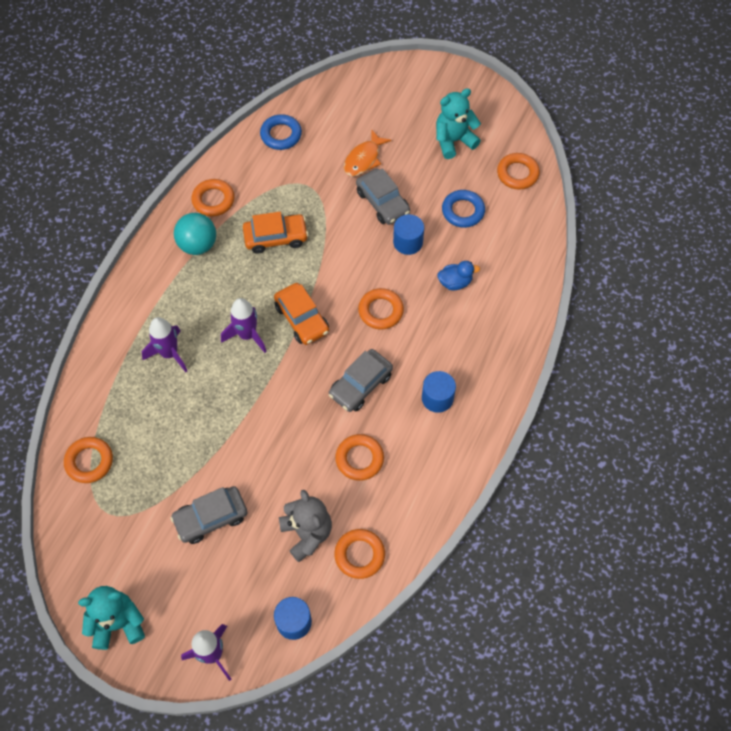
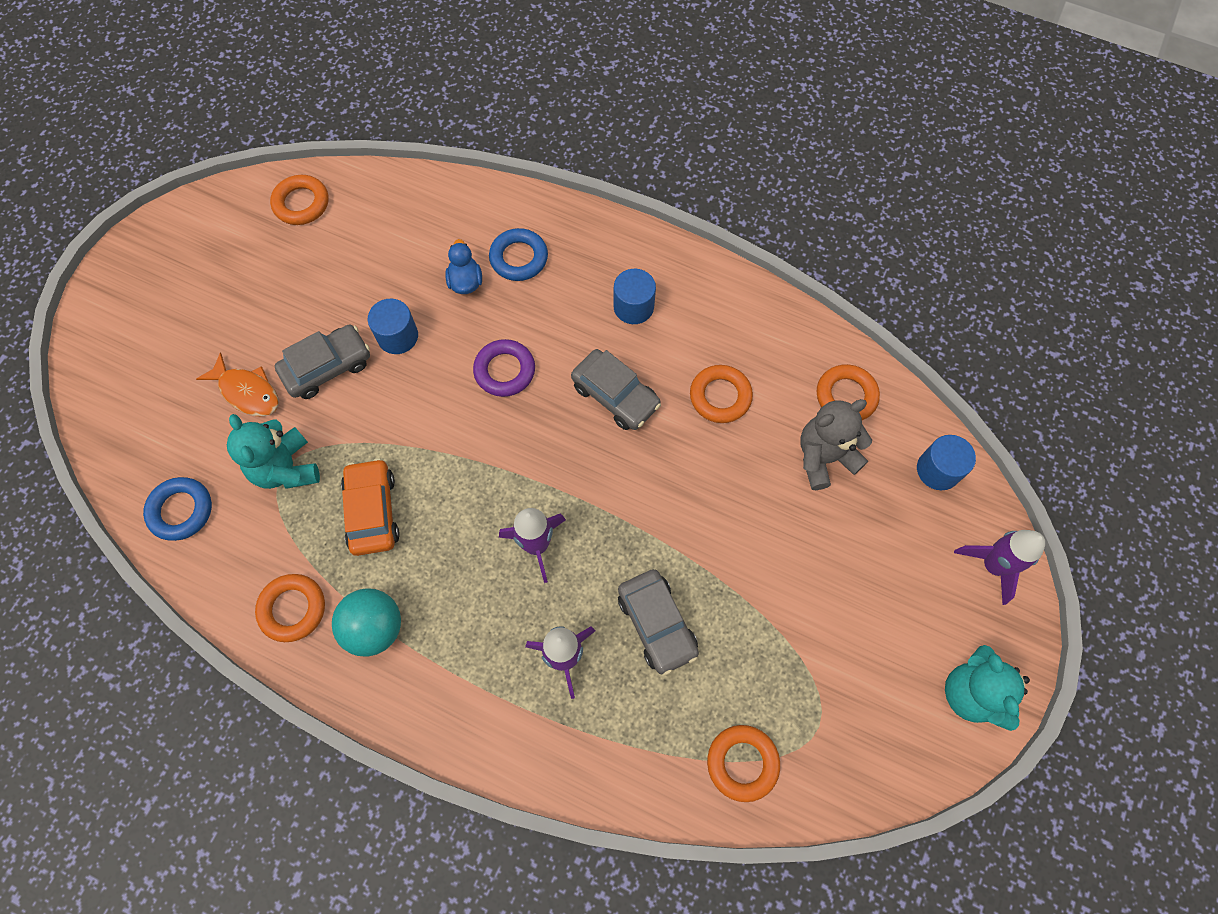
camera: 90 degrees left, 5 degrees up
(211, 518) = (814, 579): grey car -> grey car (657, 624)
(302, 319) = (512, 471): orange car -> none
(380, 311) = (504, 371): orange ring -> purple ring
(453, 141) = (234, 276): turquoise teddy bear -> turquoise teddy bear (286, 468)
(463, 211) = (354, 269): blue ring -> blue ring (519, 258)

